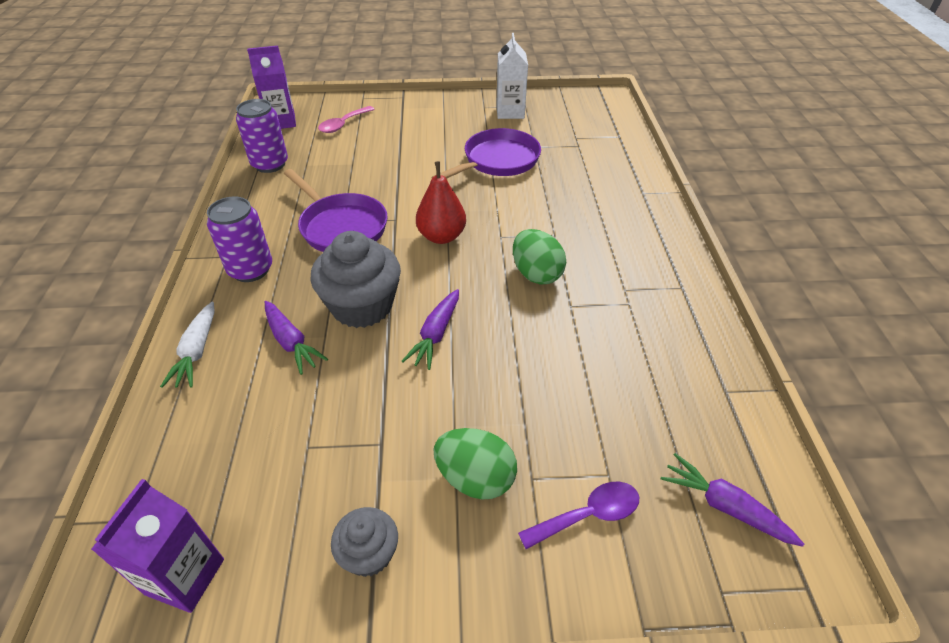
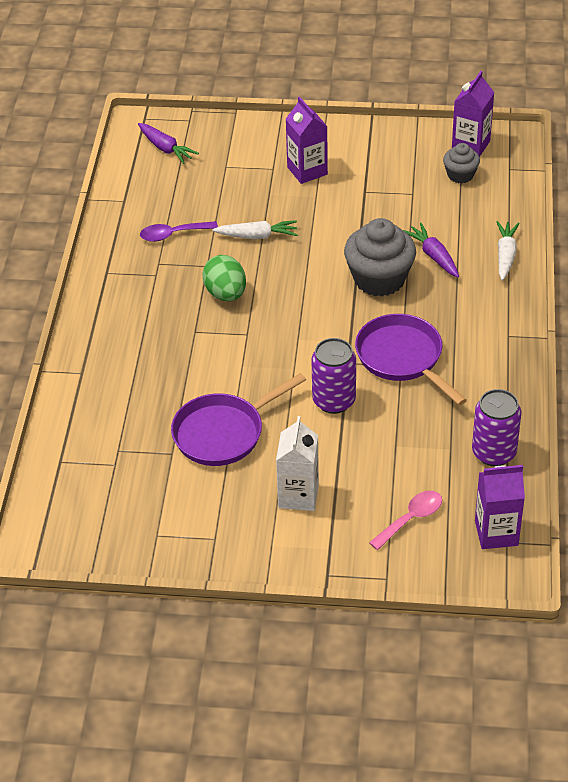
camera: 170 degrees left, 0 degrees up
(251, 270) = (481, 319): purple can -> purple can (334, 401)
(369, 553) = (372, 146): grey cupcake -> grey cupcake (460, 175)
(436, 334) = (321, 252): purple carrot -> none
(441, 236) = (304, 338): red pear -> none
(475, 478) = (307, 171): green egg -> purple carton
(510, 112) = (182, 523): white carton -> white carton (298, 495)
(522, 351) = (257, 236): none -> white carrot
(588, 515) = (245, 151): purple spoon -> purple spoon (172, 234)

